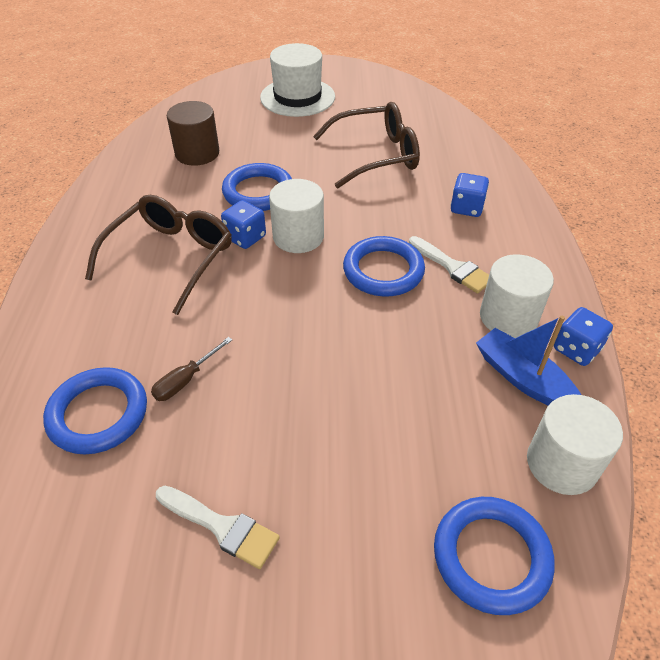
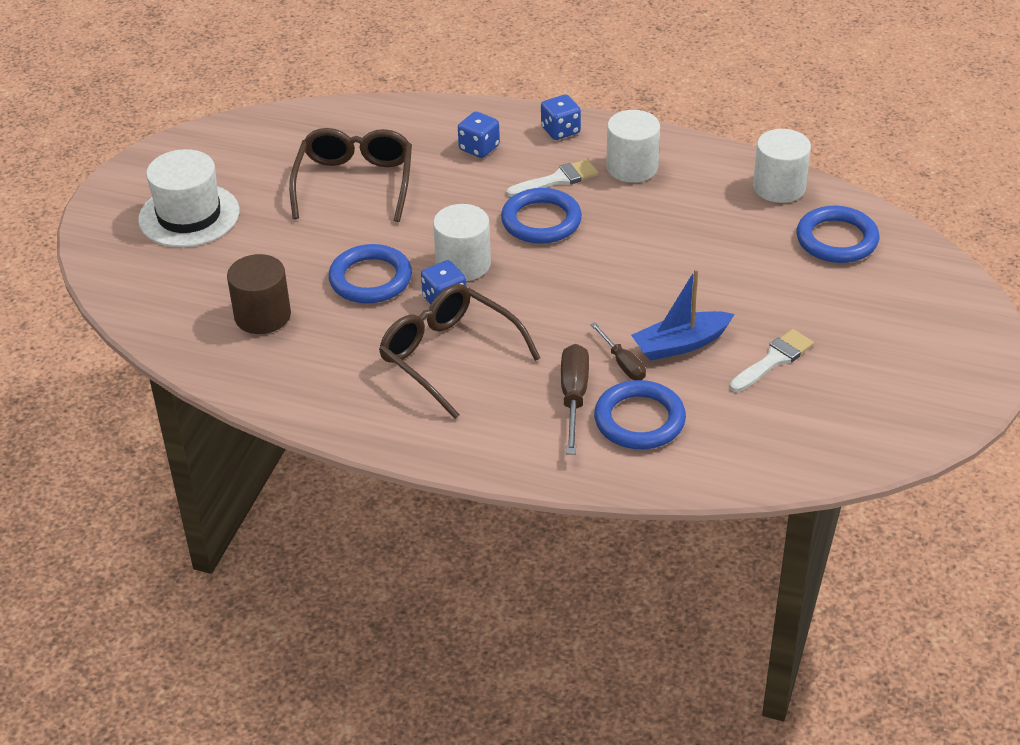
camera: 70 degrees left, 5 degrees down
(126, 353) = (573, 398): none -> brown screwdriver
(523, 379) = (699, 180): blue boat -> blue boat (681, 344)
(576, 349) = (681, 145): blue dice -> blue dice (560, 130)

